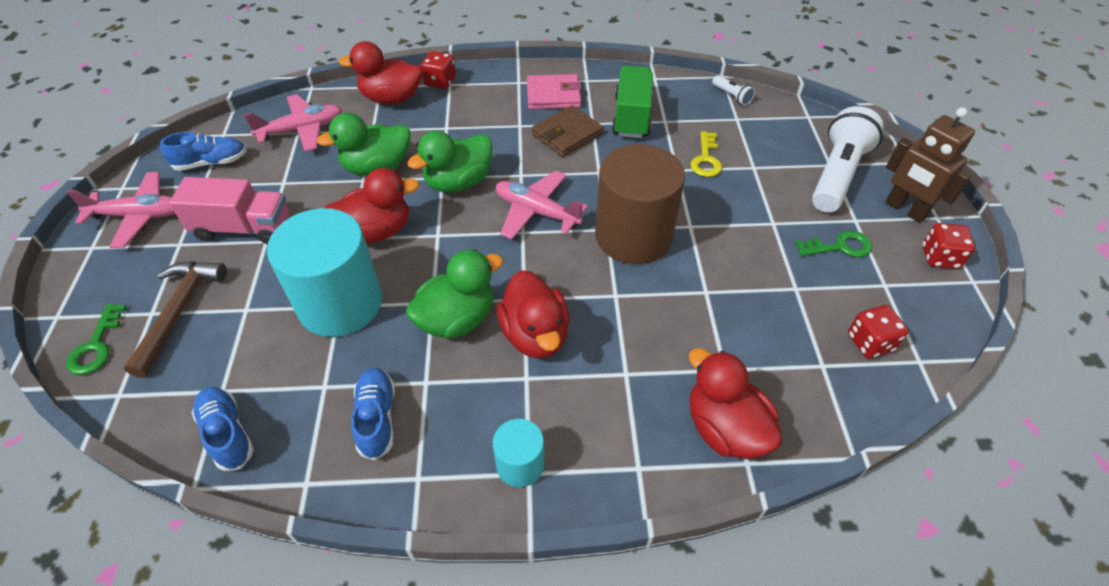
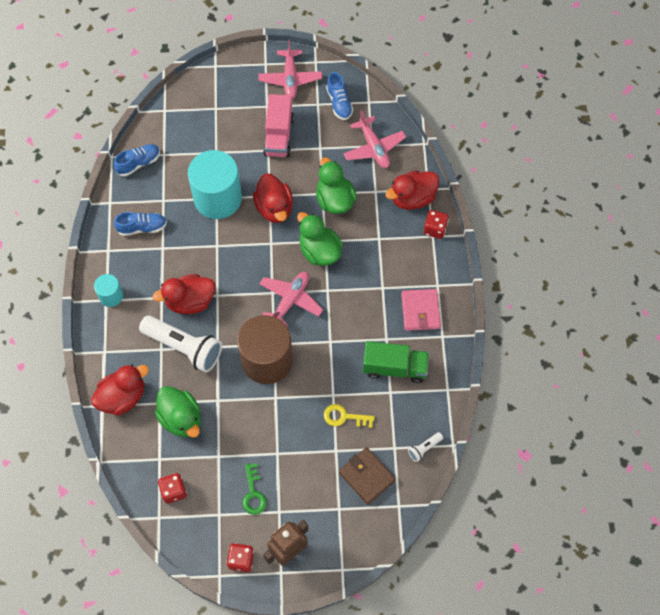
camera: 90 degrees right, 15 degrees up
(96, 346) = (195, 90): green key -> none
(179, 311) = (216, 121): brown hammer -> none
(391, 98) = (412, 198): red duck -> red duck turned 120 degrees counterclockwise
(457, 319) = (203, 260): green duck -> green duck (181, 418)
(567, 134) = (372, 320): brown wallet -> brown wallet (366, 476)
(837, 175) = (327, 511): white flashlight -> white flashlight (184, 347)

